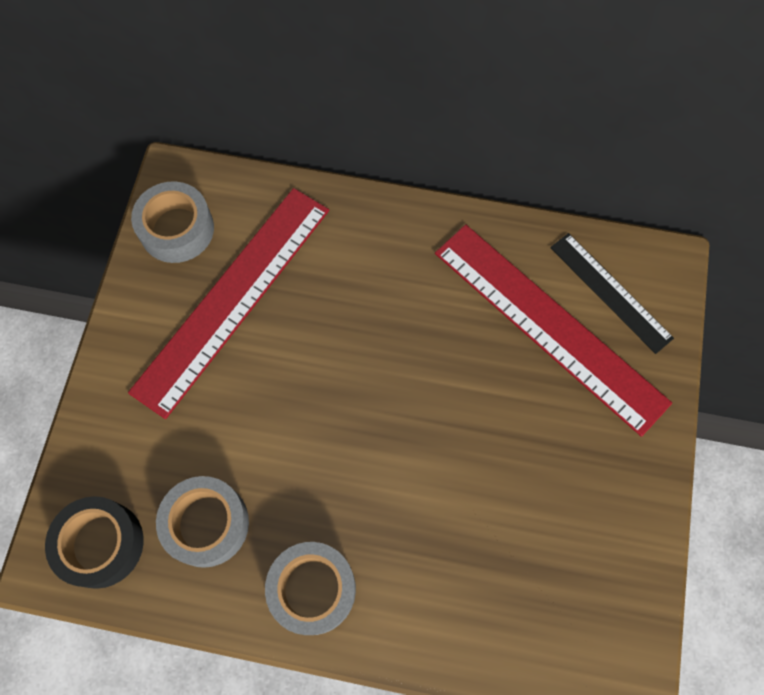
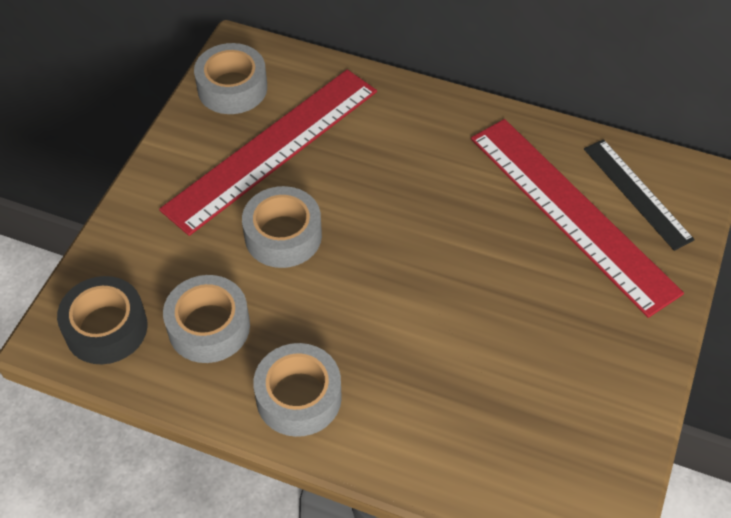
camera: 10 degrees right, 15 degrees down
(263, 402) = (283, 235): none -> grey tape

